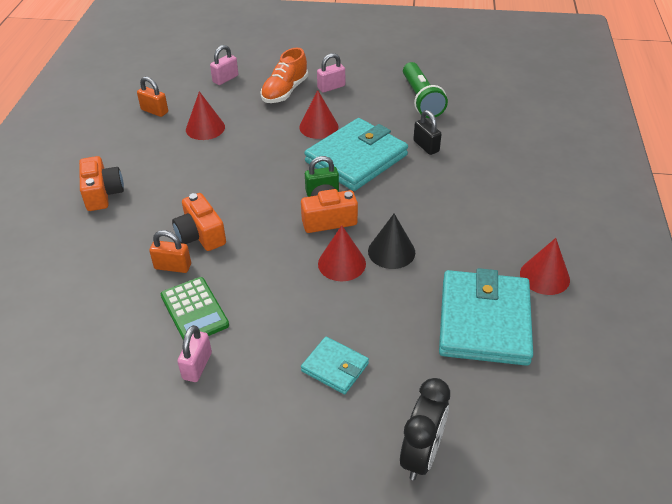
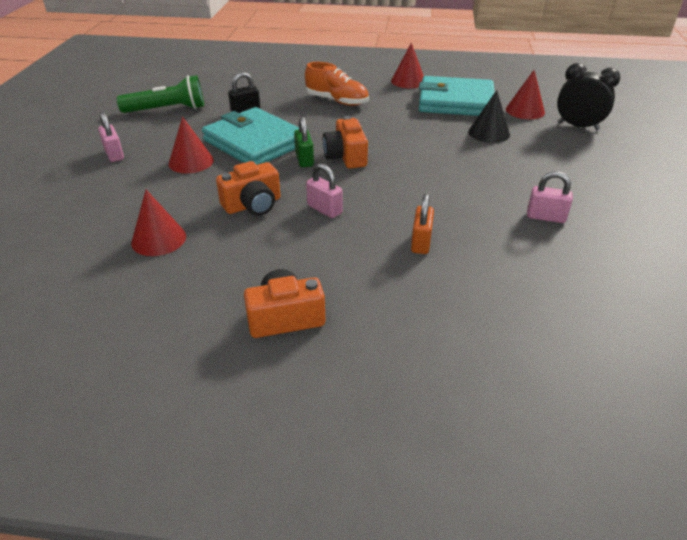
camera: 90 degrees left, 5 degrees down
(154, 111) = (90, 290): orange padlock -> none
(194, 310) = (480, 223): green calculator -> none
(200, 235) = (369, 228): orange camera -> orange camera (253, 205)
(225, 79) = (41, 230): pink padlock -> pink padlock (324, 209)
(285, 91) = (105, 183): orange shoe -> orange shoe (337, 101)
(335, 367) = (519, 154): turquoise wallet -> none
(341, 263) = (404, 151): red cone -> red cone (525, 110)
(391, 251) = (387, 130): black cone -> black cone (489, 133)

